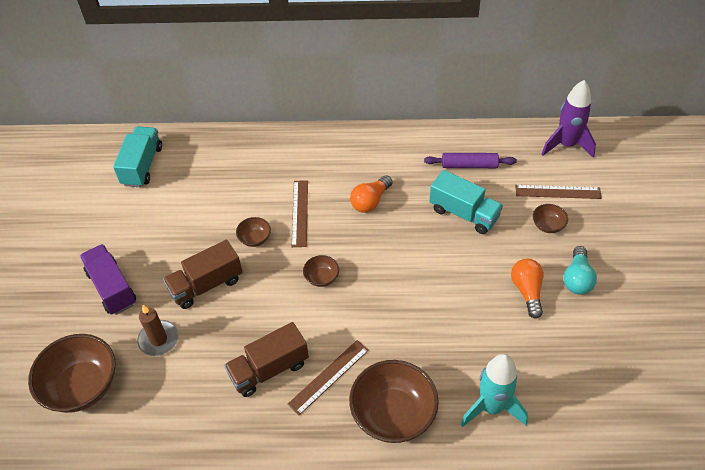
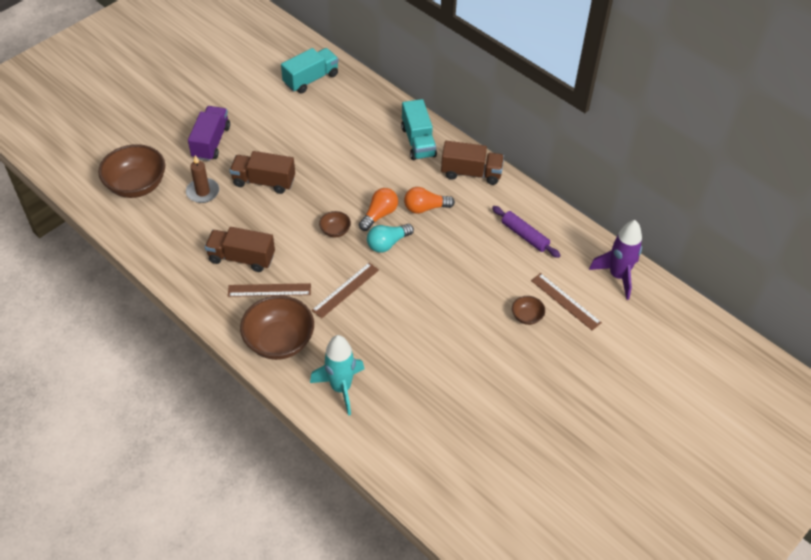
camera: 40 degrees right, 0 degrees up
(255, 239) = (324, 176): brown bowl -> none
(300, 213) = (371, 181): brown ruler -> brown ruler (346, 290)
(371, 147) = (471, 173): none -> brown truck
(464, 213) = (478, 263): turquoise truck -> turquoise truck (418, 141)
(527, 291) = (455, 344): orange light bulb -> orange light bulb (379, 215)
(577, 279) = (500, 364): turquoise light bulb -> turquoise light bulb (387, 243)

